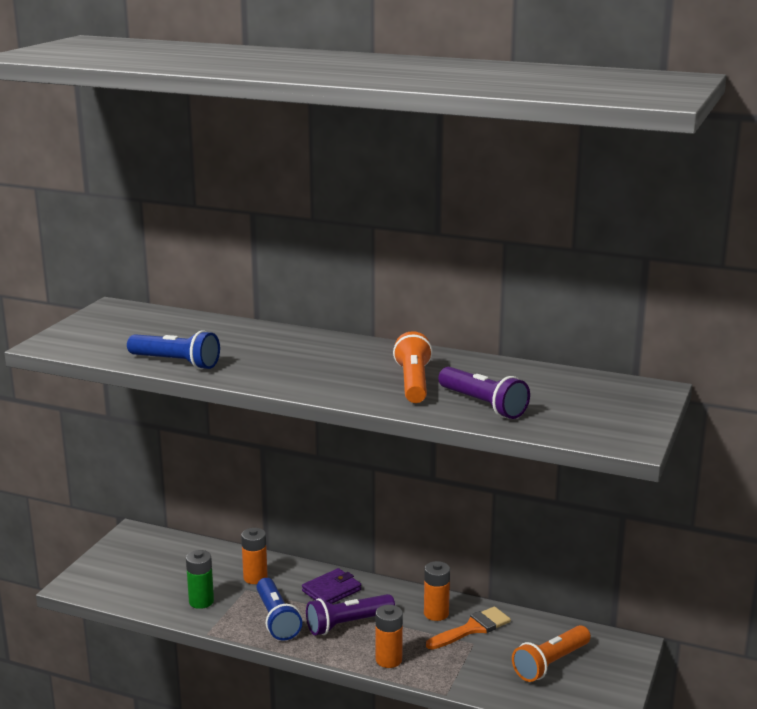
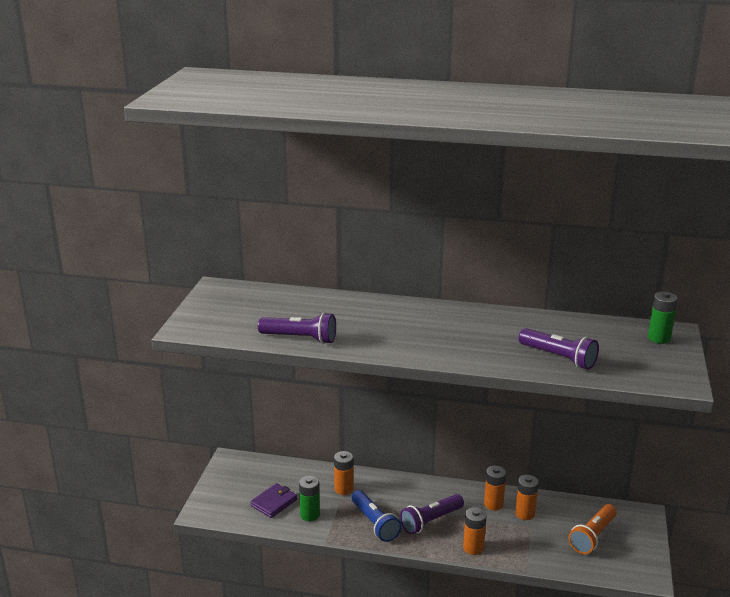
camera: 10 degrees left, 5 degrees up
(176, 363) = (300, 338): blue flashlight -> purple flashlight
(331, 590) = (407, 493): purple wallet -> purple wallet (274, 503)
(413, 383) = (496, 341): orange flashlight -> none
(472, 628) = (525, 514): orange brush -> orange battery
(628, 394) = (659, 338): none -> green battery

